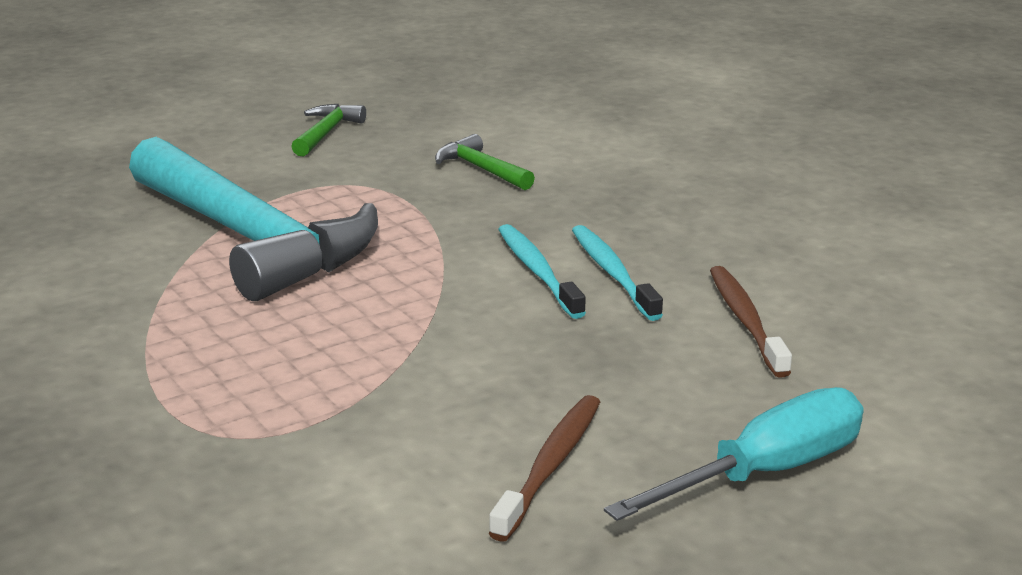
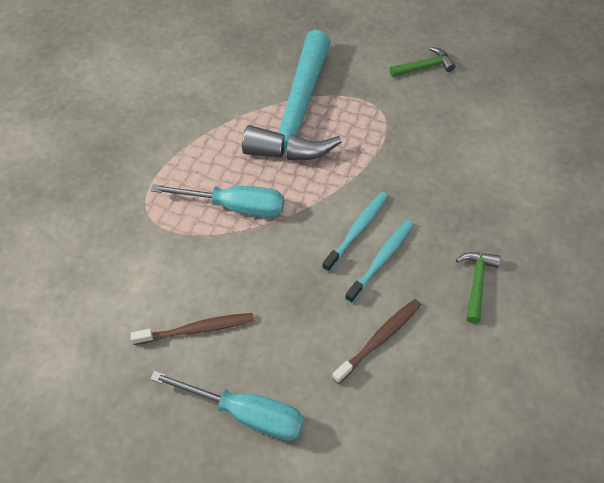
camera: 55 degrees right, 30 degrees up
(348, 348) = (235, 206): none -> turquoise screwdriver
(481, 169) = (443, 146): green hammer -> green hammer (476, 283)

